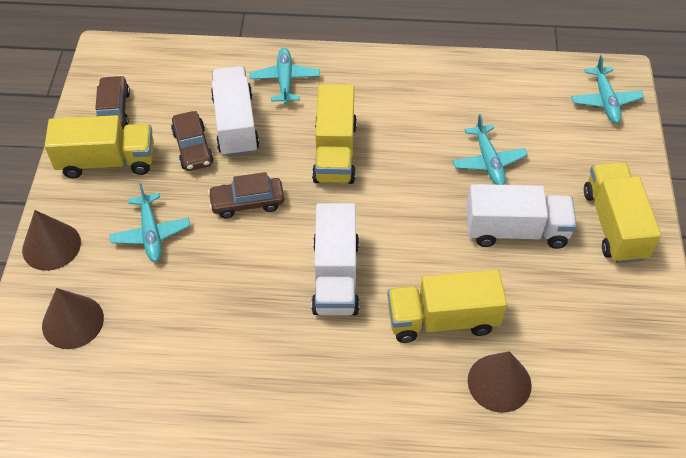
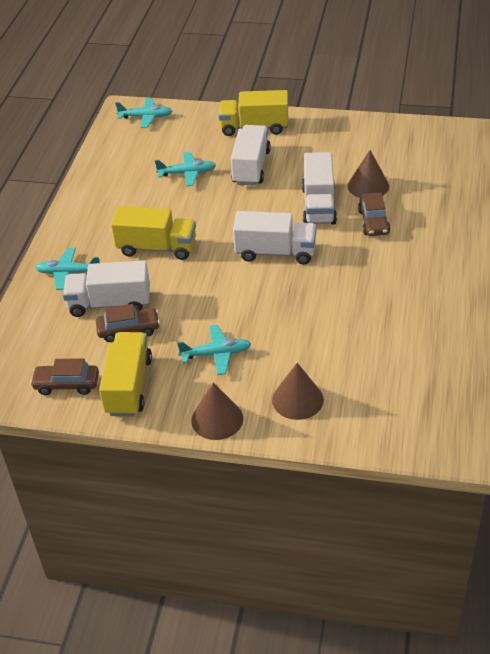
camera: 80 degrees left, 10 degrees down
(247, 203) = (196, 297): brown car -> brown car (373, 222)
(442, 320) = (319, 205): yellow truck -> white truck

